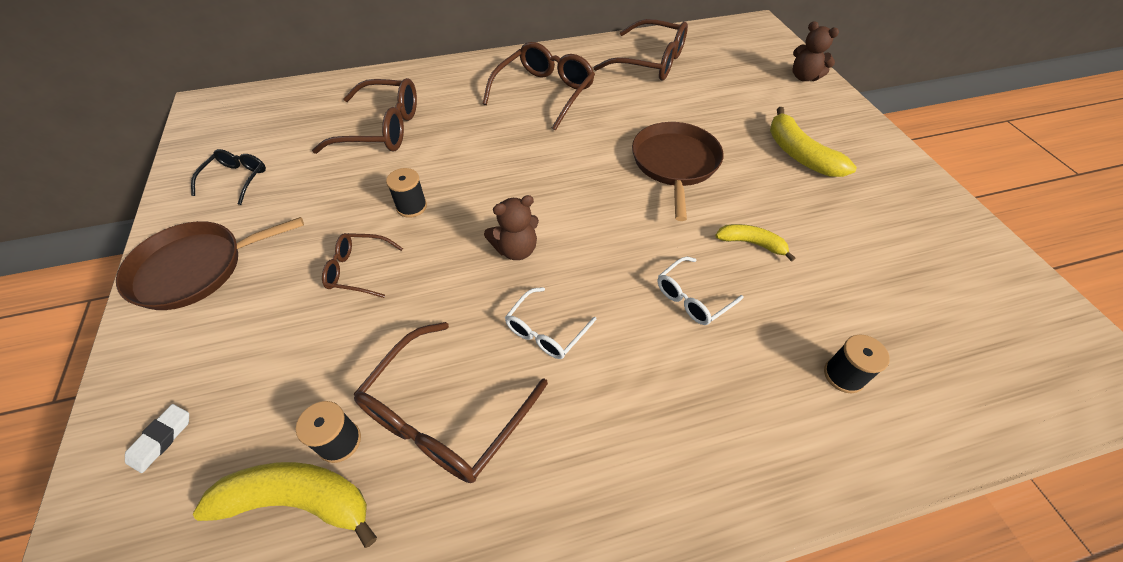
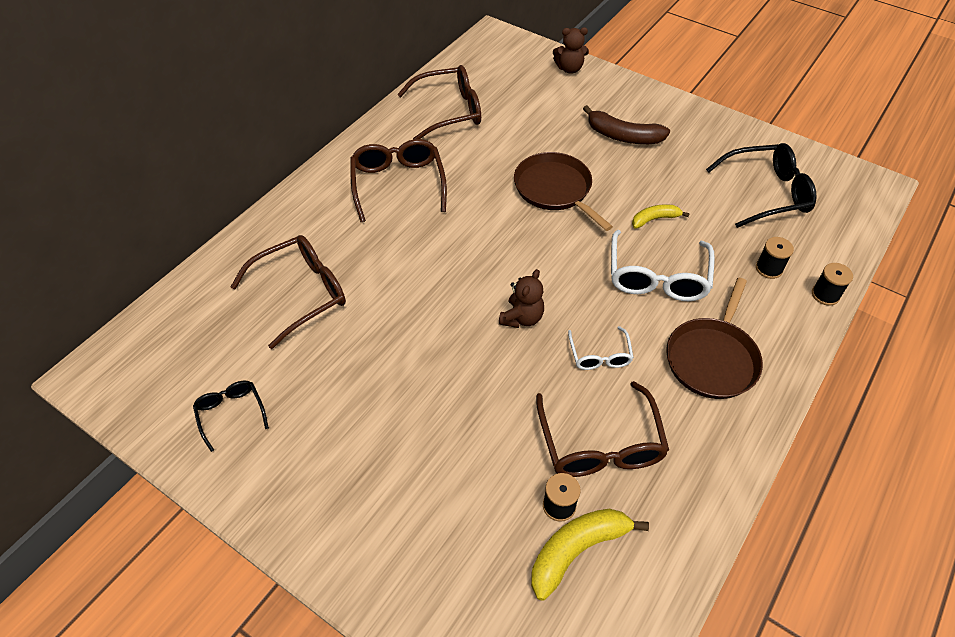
camera: 40 degrees left, 0 degrees up
(161, 439) = (447, 597): white eraser -> none
(195, 268) = (304, 495): brown pan -> brown pan (712, 358)
(359, 270) = (433, 405): brown glasses -> none
(411, 207) = (411, 337): black spool -> black spool (825, 295)
(693, 297) = (657, 276): white glasses -> white glasses, size x1.82
(799, 154) = (623, 136): yellow banana -> brown banana
(925, 293) = (765, 193): none -> black glasses

